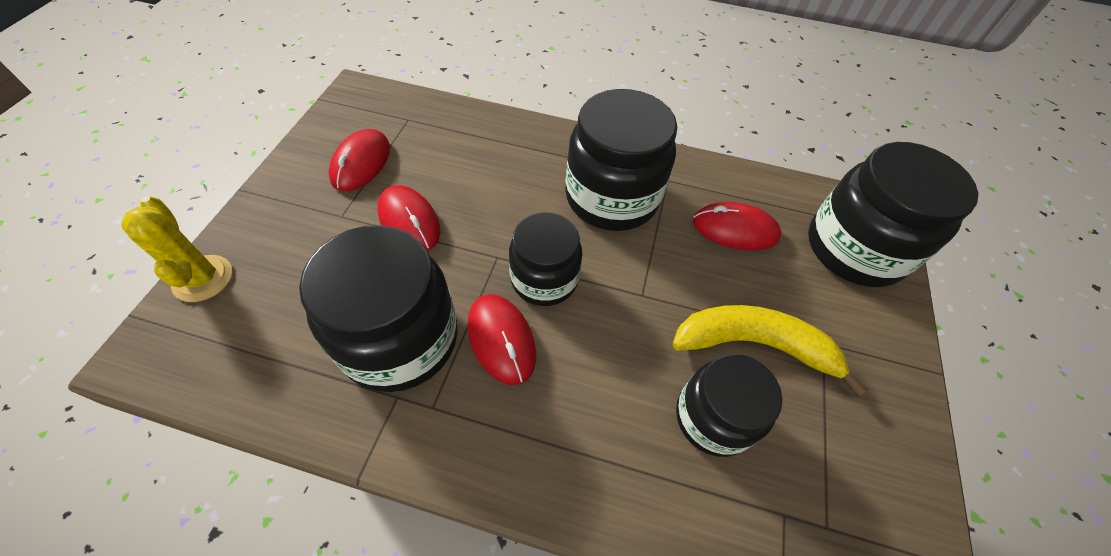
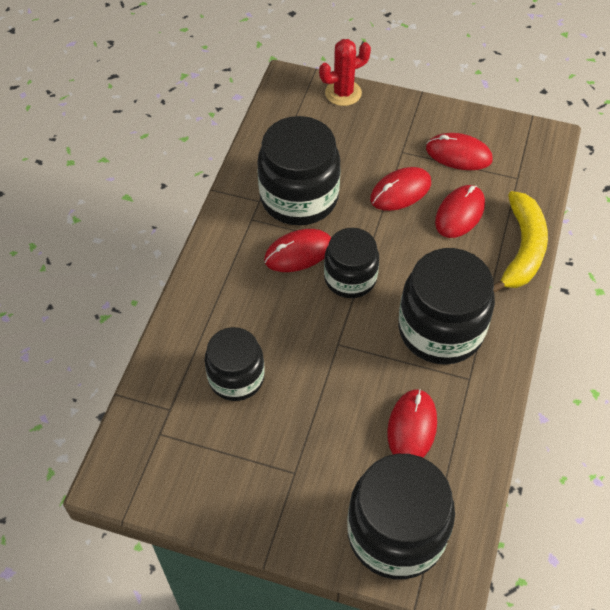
camera: 95 degrees right, 0 degrees up
(203, 278) = (343, 93): yellow cactus -> red cactus
(452, 169) = (459, 213): none -> red mouse
(754, 344) = (293, 417): yellow banana -> yellow banana (522, 249)

